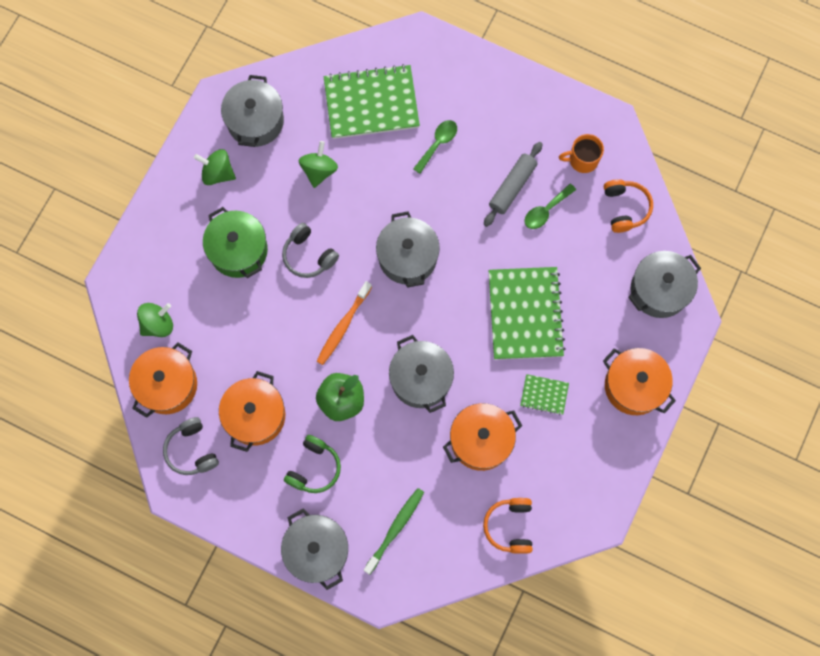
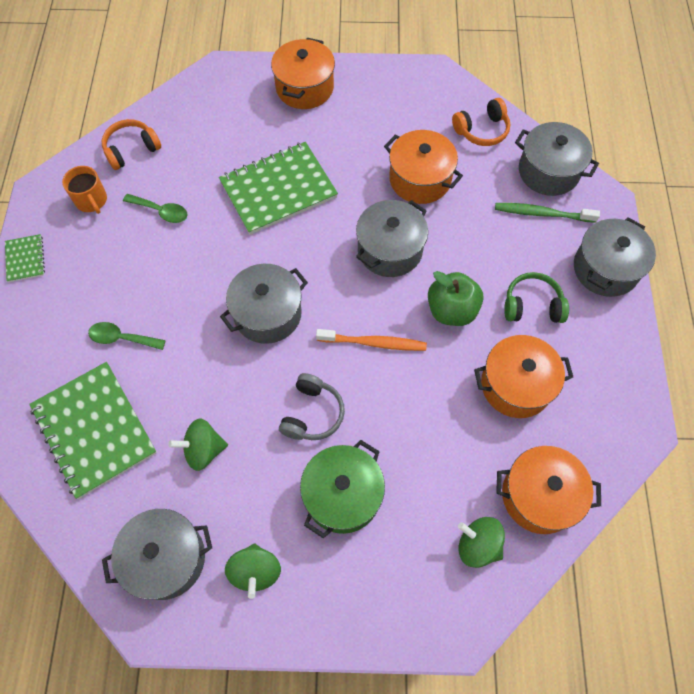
camera: 115 degrees left, 10 degrees down
(192, 450) = (590, 432): grey headphones -> none
(512, 187) = (146, 249): grey rolling pin -> none
(544, 395) = (349, 148): green notebook -> green notebook (25, 259)
(659, 290) = (204, 99): grey pot -> grey pot (548, 171)

